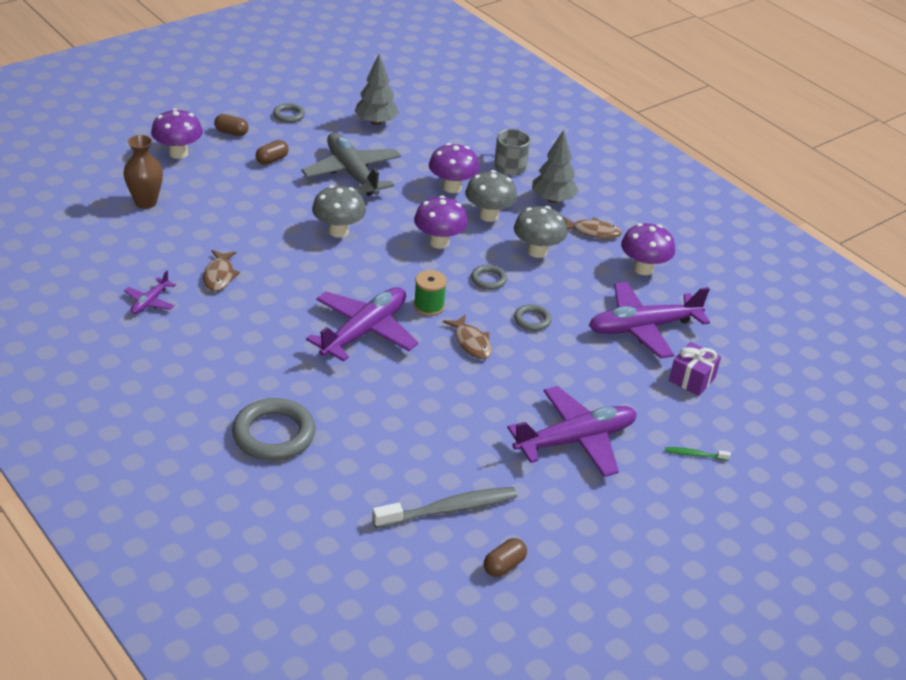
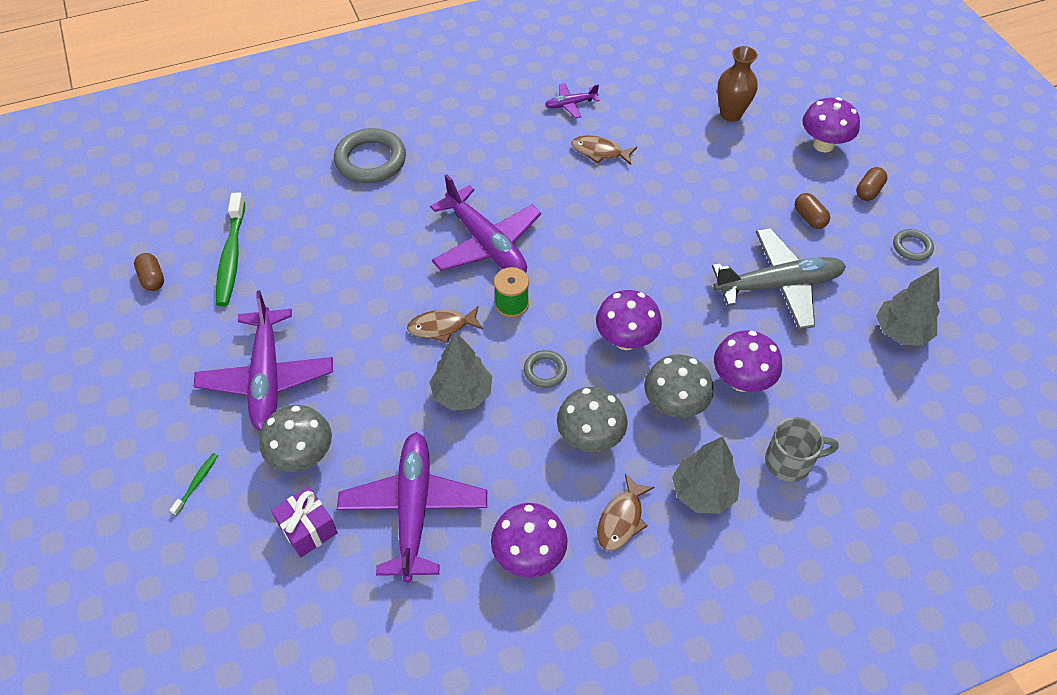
camera: 110 degrees right, 15 degrees up
(150, 302) = (570, 104): purple plane -> purple plane turned 60 degrees counterclockwise
(338, 231) = (661, 253): grey mushroom -> grey mushroom (302, 456)
(449, 509) = (231, 256): grey toothbrush -> green toothbrush
(532, 320) = (462, 394): grey ring -> grey tree

